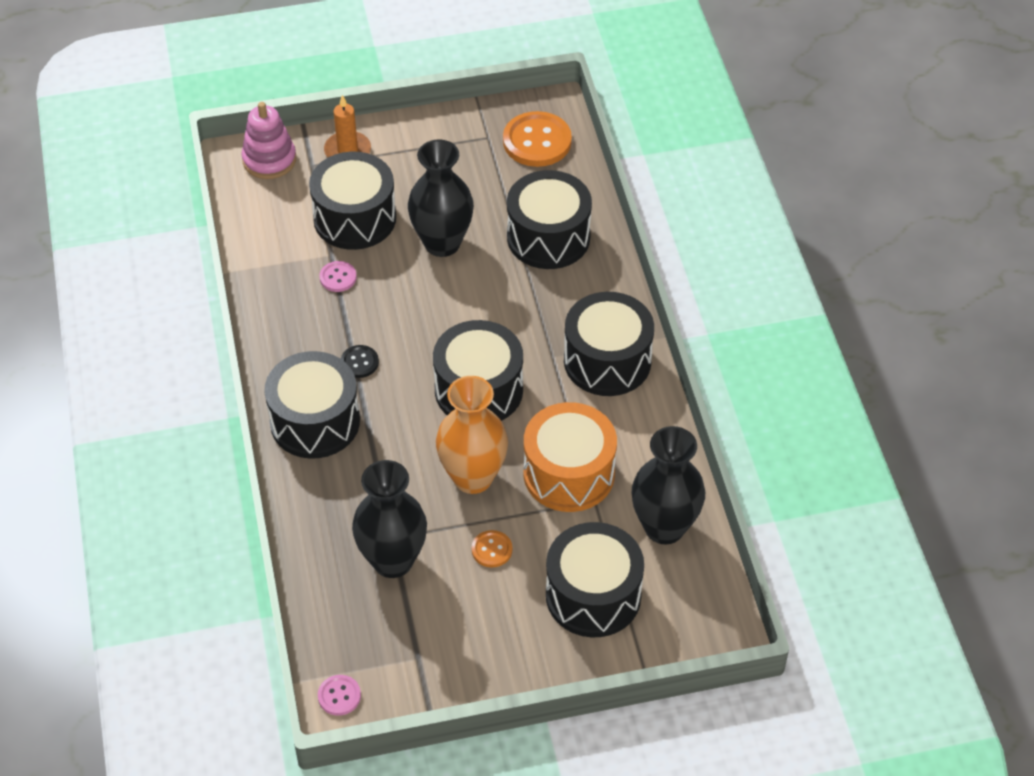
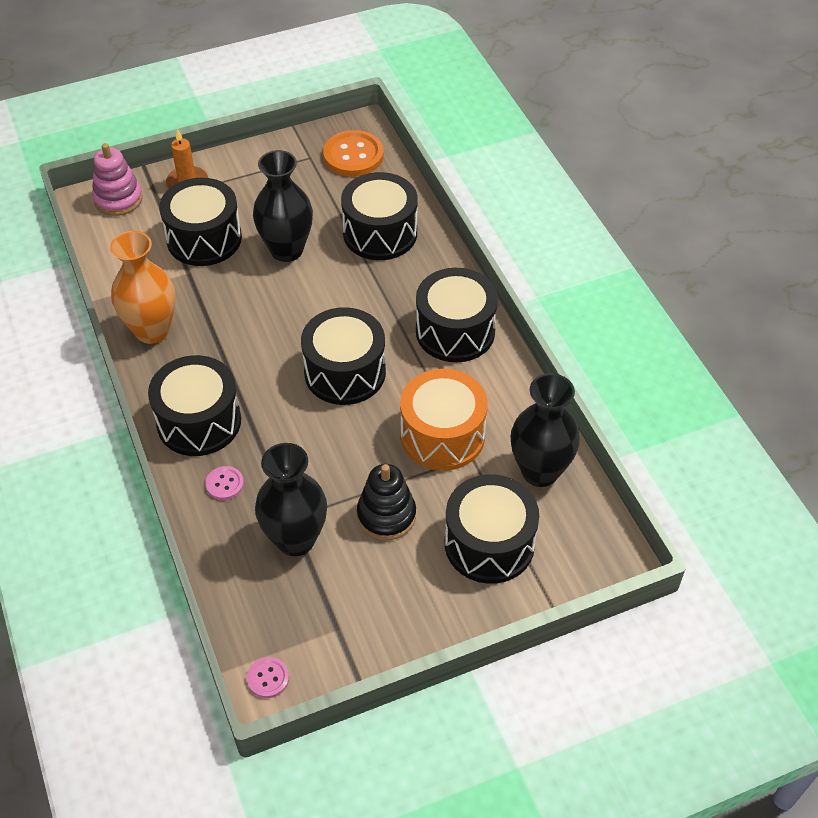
camera: 10 degrees left, 0 degrees up
(338, 277) = (198, 291): pink button -> pink button (224, 484)
(359, 362) = (231, 363): black button -> none
(473, 477) = (355, 451): orange vase -> orange vase (152, 330)
(492, 550) = (386, 515): orange button -> black stacking toy

